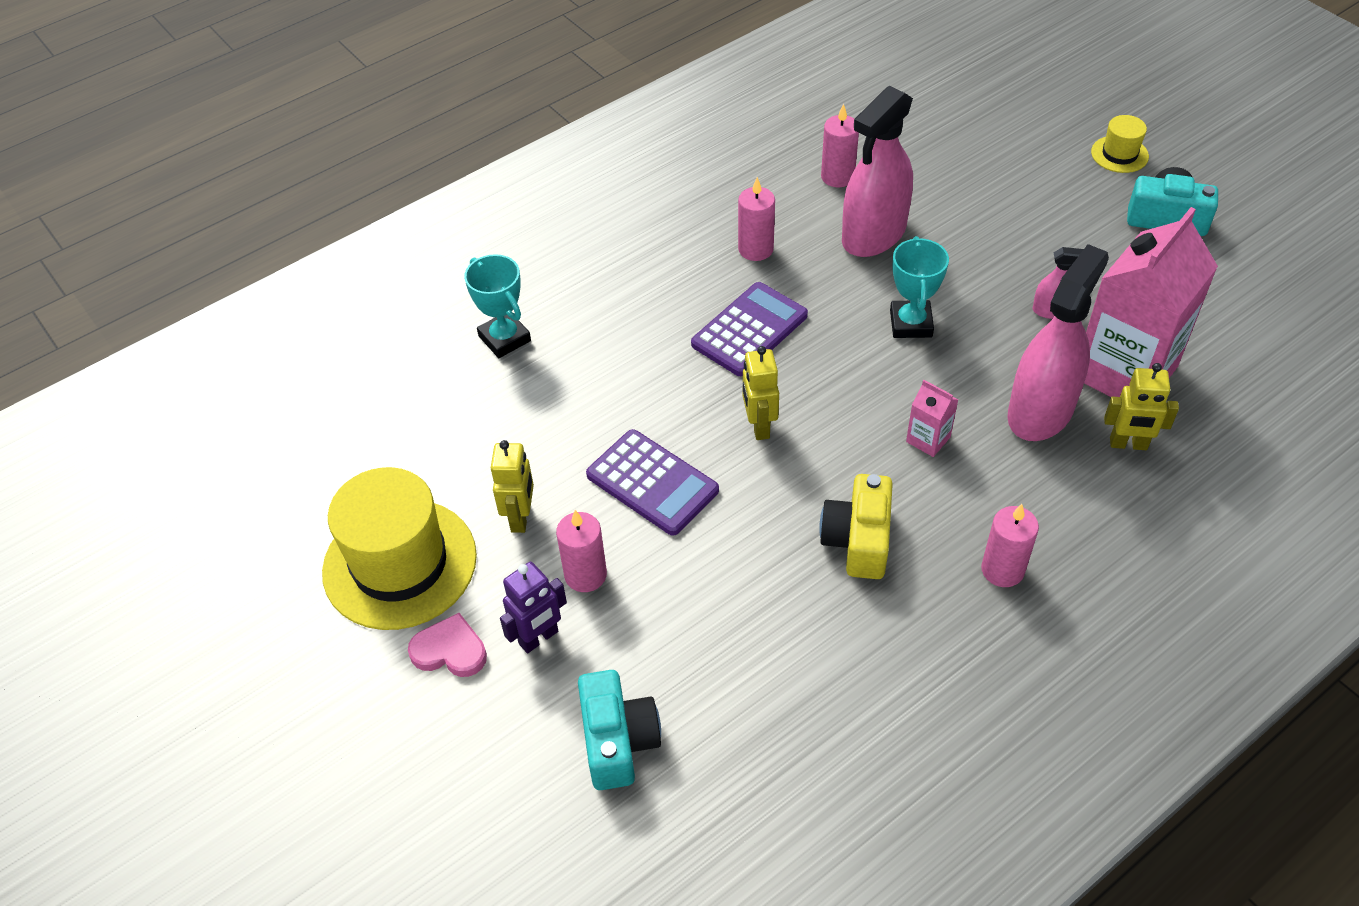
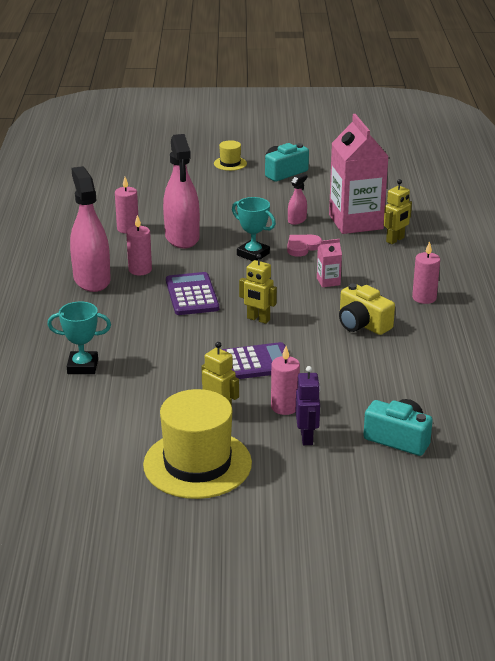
camera: 55 degrees left, 20 degrees down
(450, 650) = (279, 469): pink heart -> pink heart (302, 247)
(1040, 411) = (350, 249): pink spray bottle -> pink spray bottle (92, 280)

